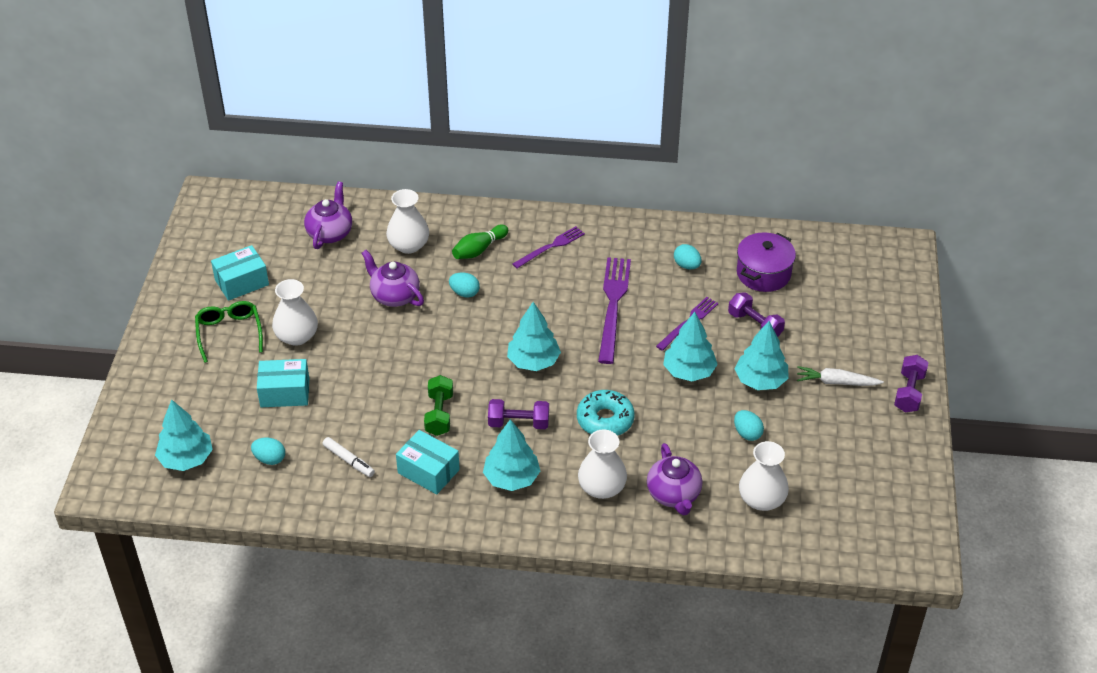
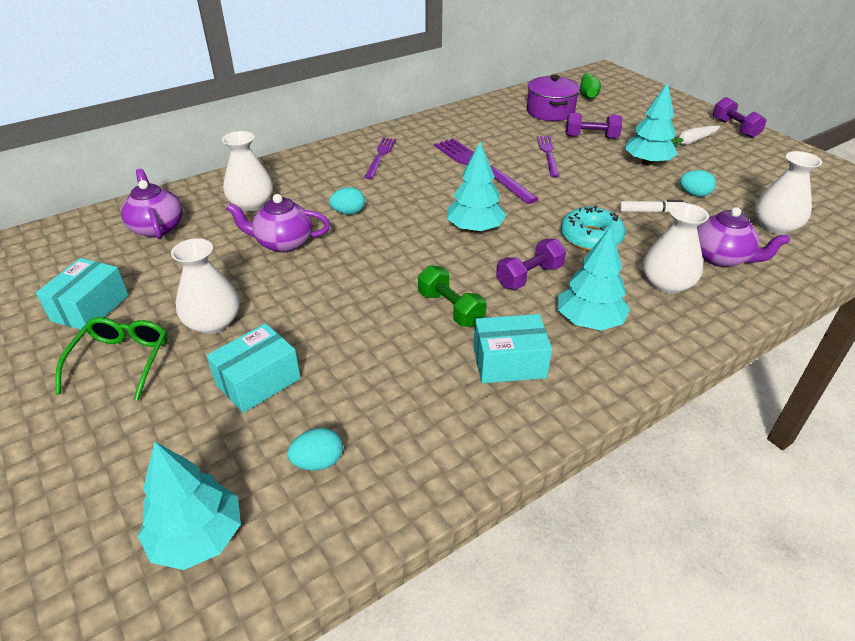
camera: 40 degrees left, 5 degrees down
(229, 333) = (121, 361): green glasses -> green glasses turned 60 degrees clockwise
(349, 460) = (415, 404): white marker -> white marker (651, 211)
(479, 250) = (322, 181): green bowling pin -> green bowling pin (588, 94)
(687, 265) = (495, 127): turquoise egg -> none
(689, 371) = (595, 179): turquoise tree -> none

